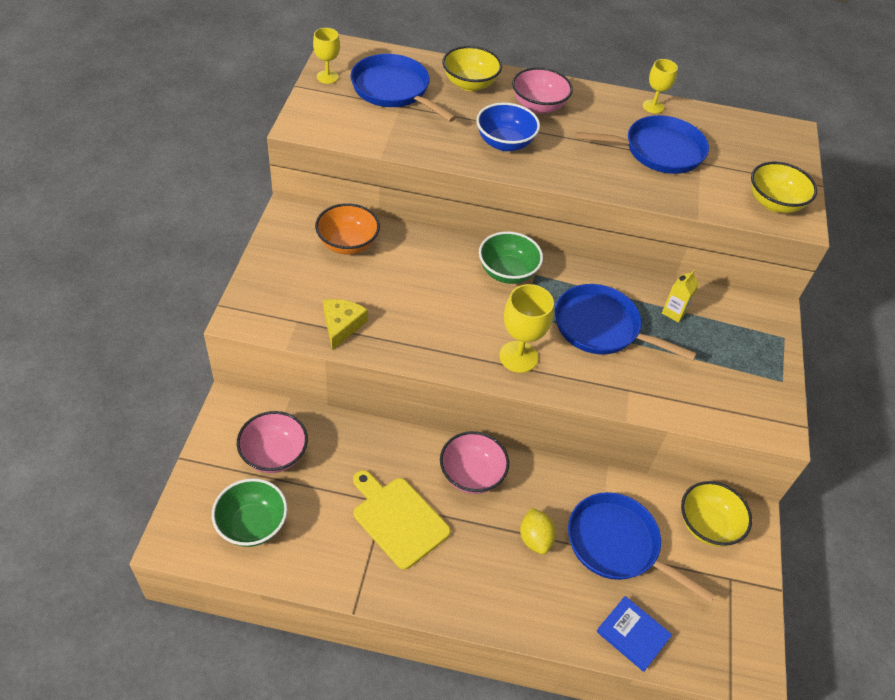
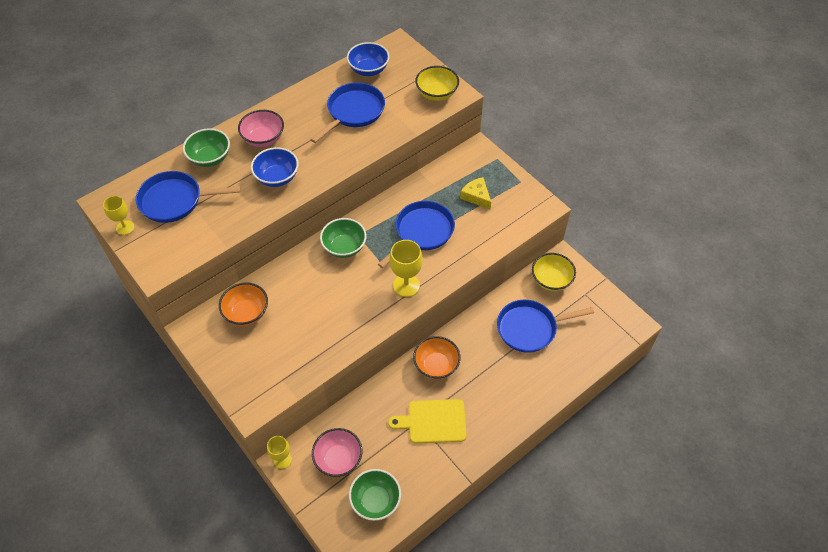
camera: 45 degrees left, 5 degrees up
(342, 325) = (306, 358): yellow cheese -> yellow cheese (476, 196)
(470, 84) = (210, 158): yellow bowl -> green bowl
(471, 475) = (436, 365): pink bowl -> orange bowl
(535, 539) = (497, 363): yellow lemon -> none
(601, 328) = (421, 232): blue pan -> blue pan turned 150 degrees clockwise
(632, 635) = (580, 359): blue book -> none
(653, 106) = (318, 87): yellow goblet -> yellow goblet (282, 460)
(674, 312) = (441, 192): yellow carton -> none
(727, 130) = (368, 70): none -> blue bowl

